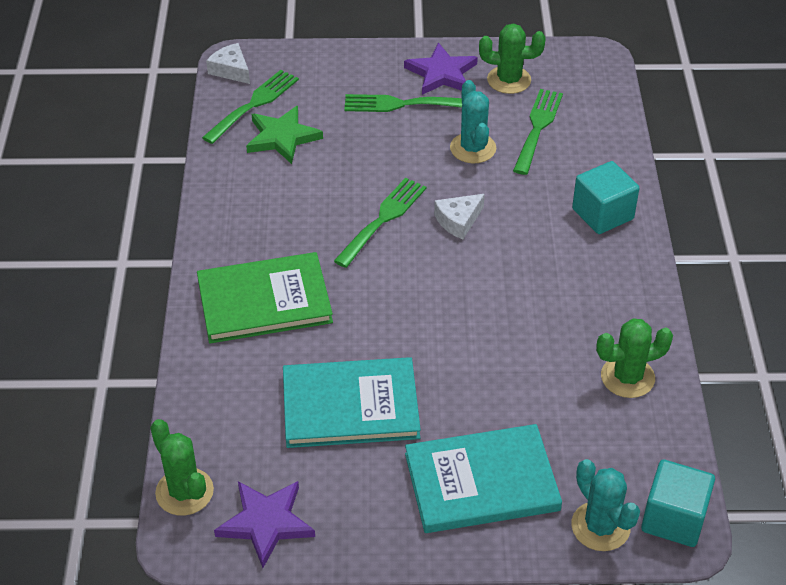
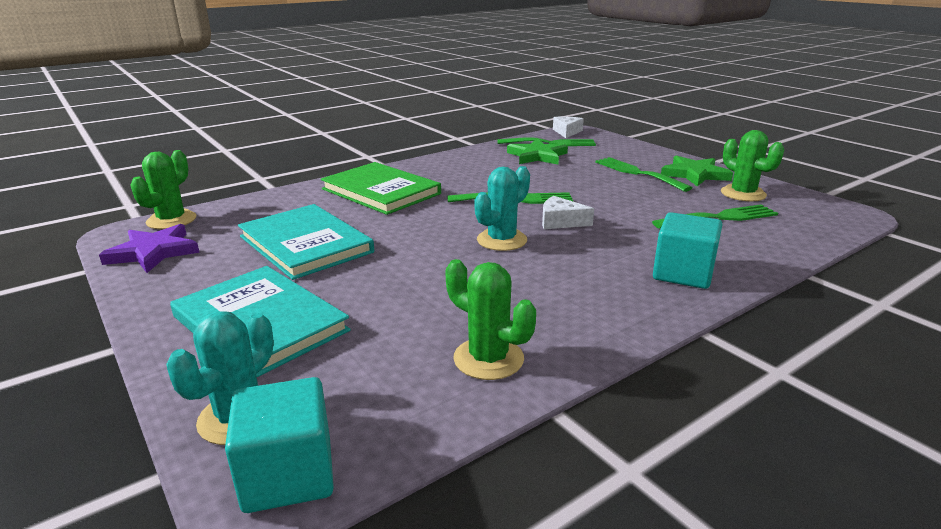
camera: 55 degrees right, 20 degrees down
(441, 73) = (695, 174): purple star -> green star
(473, 148) = (645, 204): turquoise cactus -> turquoise cactus (502, 240)

